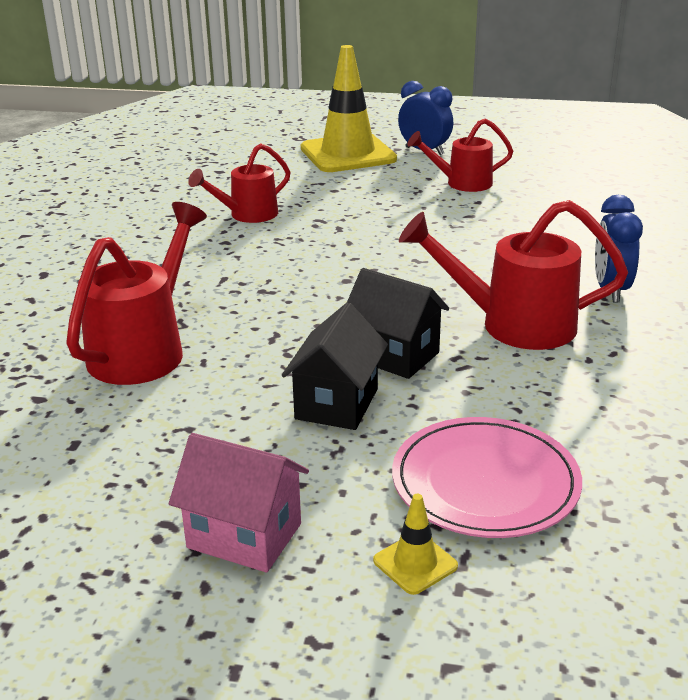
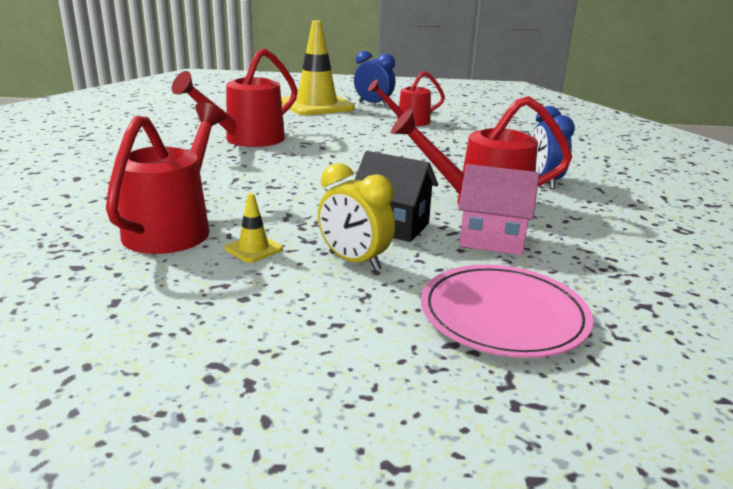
camera: 10 degrees left, 5 degrees down
(244, 535) = (296, 371): pink house -> pink house (492, 240)
(247, 215) = (247, 140): red watering can -> red watering can, size x1.55
(336, 404) = (354, 261): black house -> yellow clock
(415, 563) = (466, 385): yellow traffic cone -> yellow traffic cone (253, 249)

